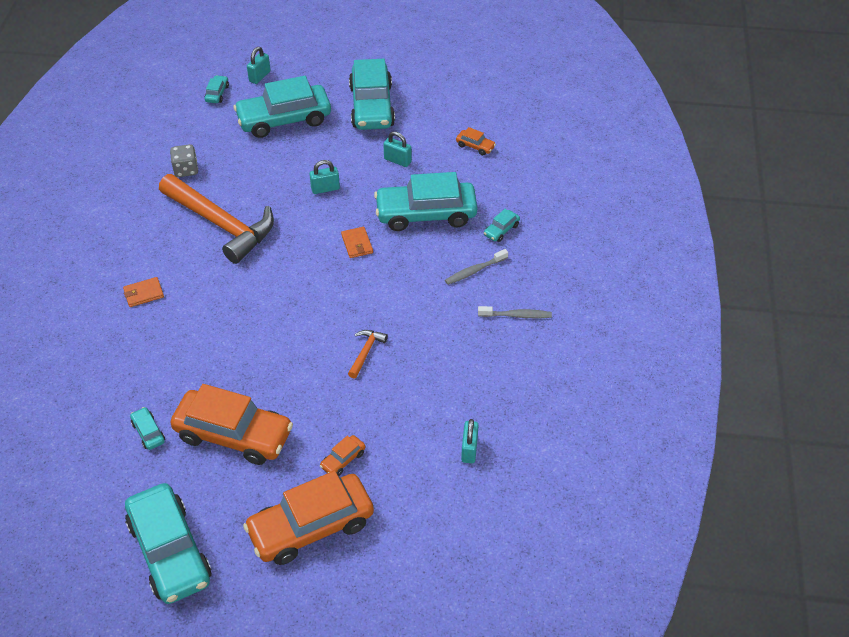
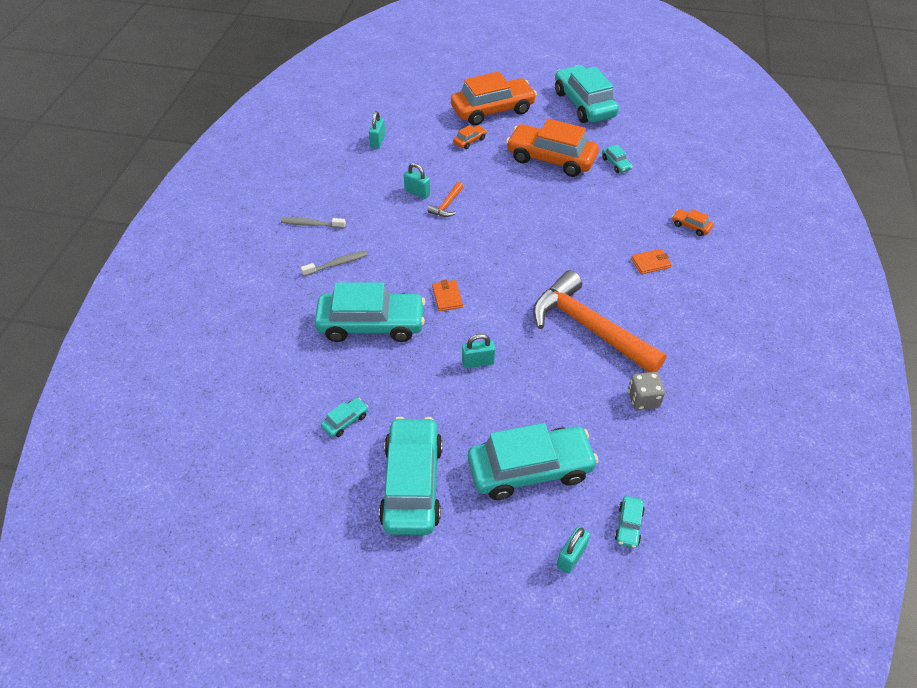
camera: 175 degrees left, 0 degrees up
(397, 160) = (391, 394): turquoise padlock -> turquoise padlock (417, 192)
(475, 146) = (293, 408): orange car -> orange car (691, 226)
(501, 230) = (298, 302): turquoise car -> turquoise car (345, 421)

